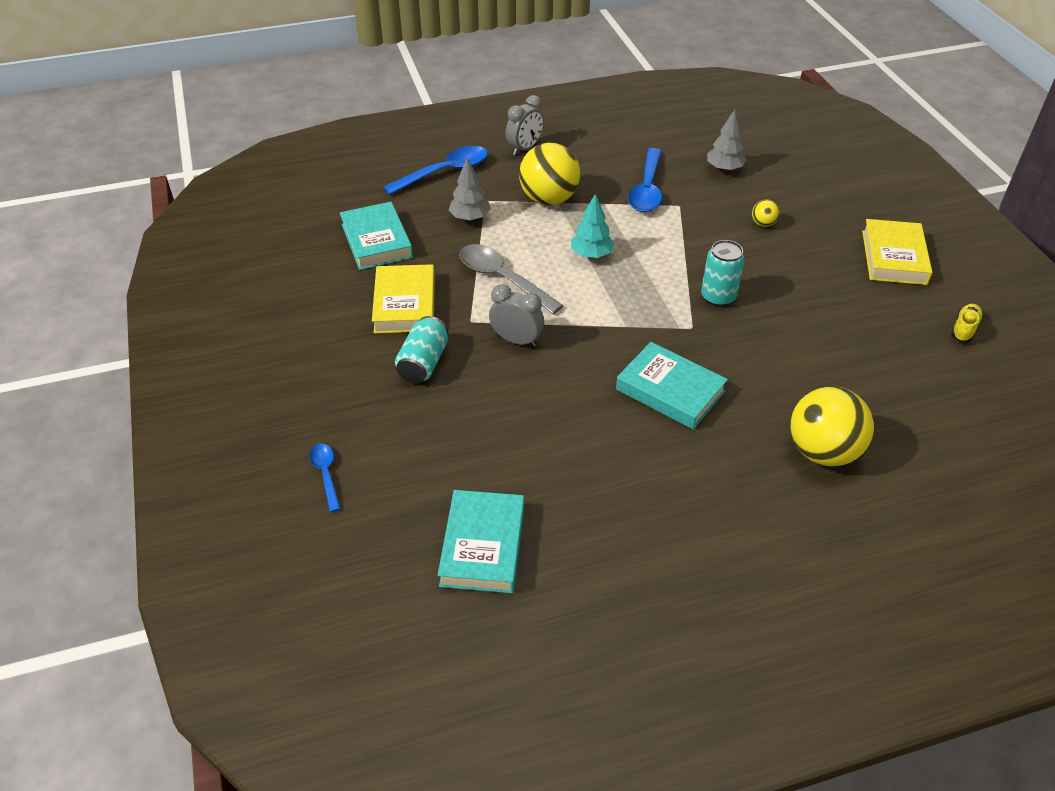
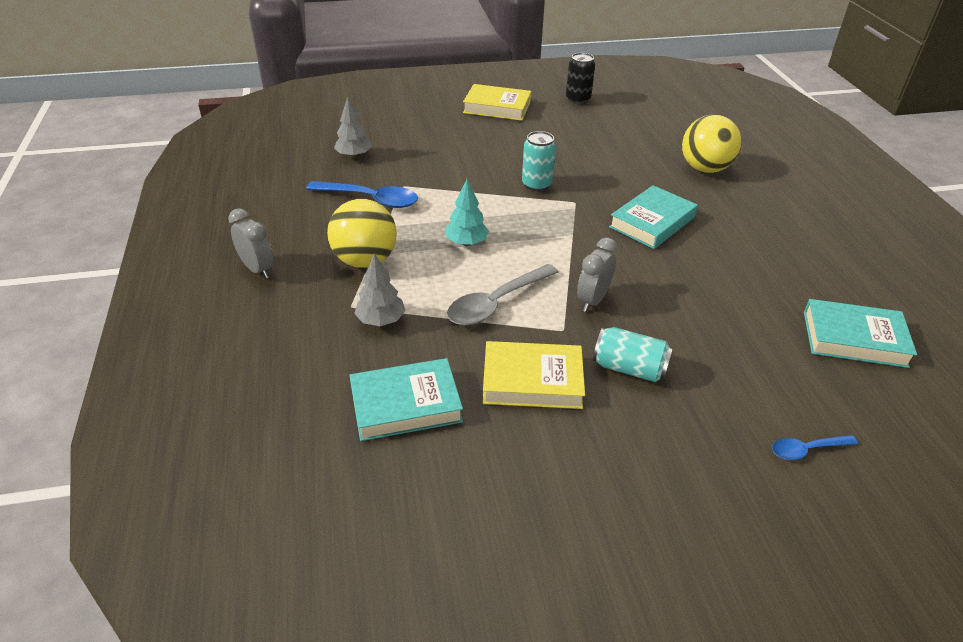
camera: 85 degrees left, 5 degrees down
(444, 172) = (277, 337): blue spoon -> none
(763, 224) = (442, 150): yellow ball -> none
(964, 329) = (578, 99): yellow shoe -> black can

